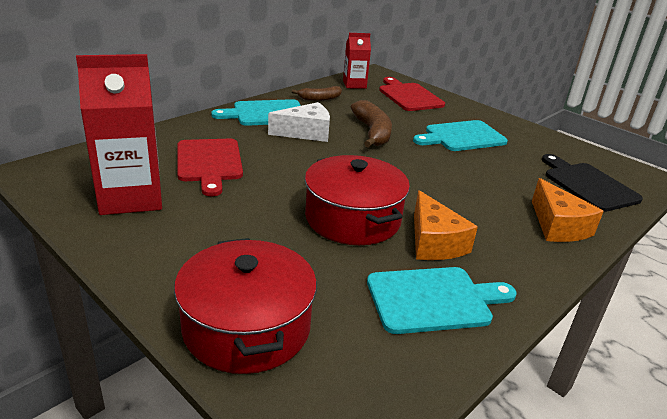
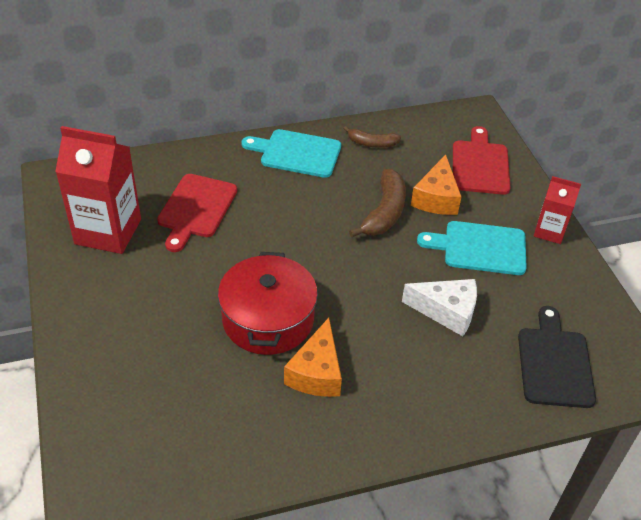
camera: 30 degrees right, 15 degrees up
(247, 327) = (106, 393): red pot -> none
(306, 133) = (315, 193): white cheese -> white cheese (447, 311)
(354, 84) = (431, 129): red carton -> red carton (549, 231)
(434, 300) = (261, 429): turquoise cutting board -> none
(558, 226) = (458, 400): orange cheese -> orange cheese (436, 198)

